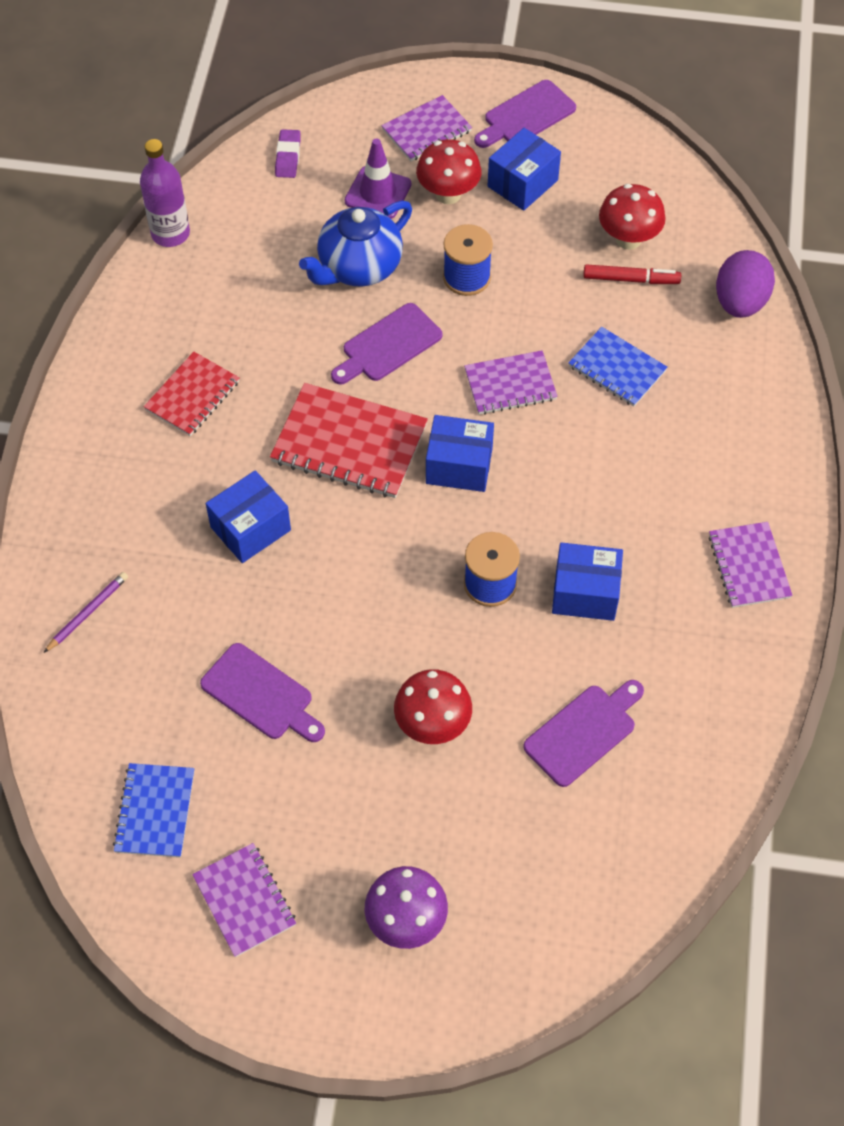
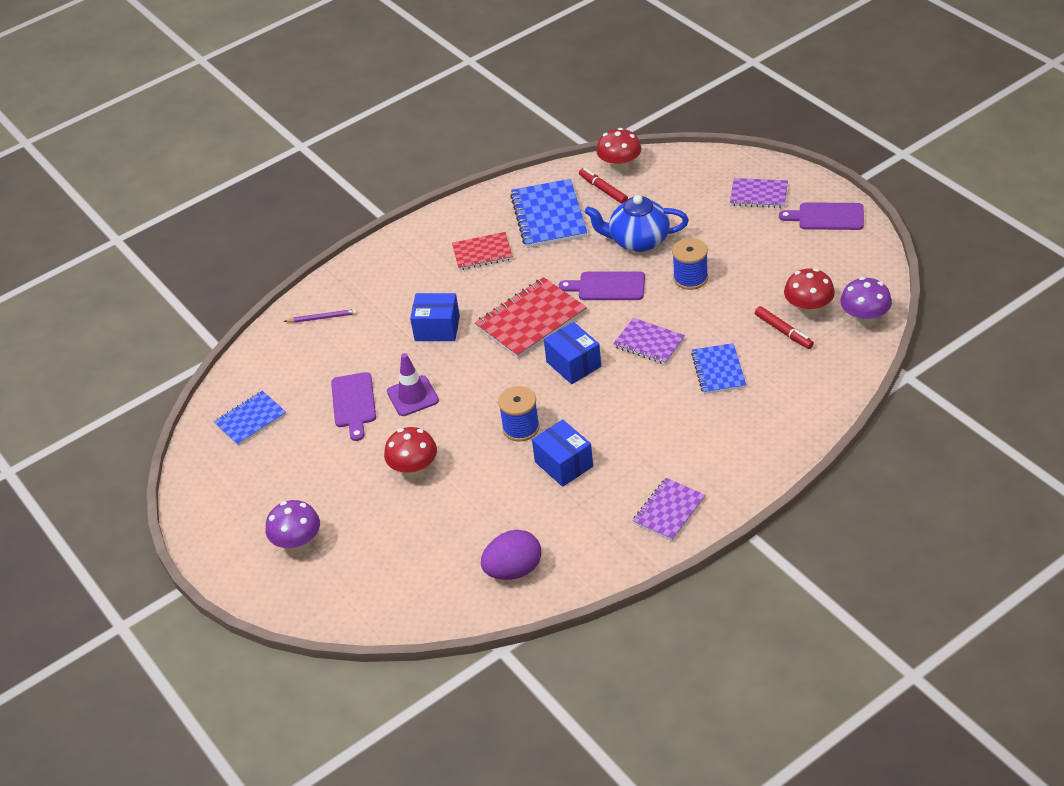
camera: 50 degrees right, 15 degrees down
(170, 233) = (561, 173): purple bottle -> none
(218, 299) = (548, 216): none -> blue notebook
(245, 226) = (603, 190): none -> red marker
(245, 900) = (242, 483): purple notebook -> none
(288, 157) = (666, 168): purple eraser -> none
(349, 444) = (531, 320): red notebook -> red notebook turned 75 degrees clockwise
(378, 193) = (693, 211): purple traffic cone -> purple traffic cone (412, 396)
(448, 194) = (731, 232): red mushroom -> red mushroom (620, 168)
(522, 183) = (781, 249): blue box -> none
(583, 732) = (482, 526): purple cutting board -> none
(693, 215) = (864, 320): none -> purple mushroom
(740, 302) = (835, 380): purple egg -> purple egg (513, 570)

